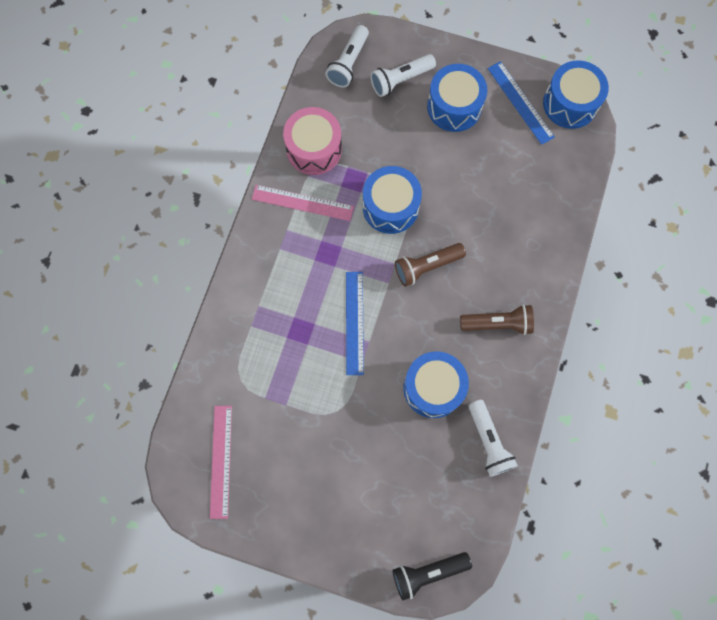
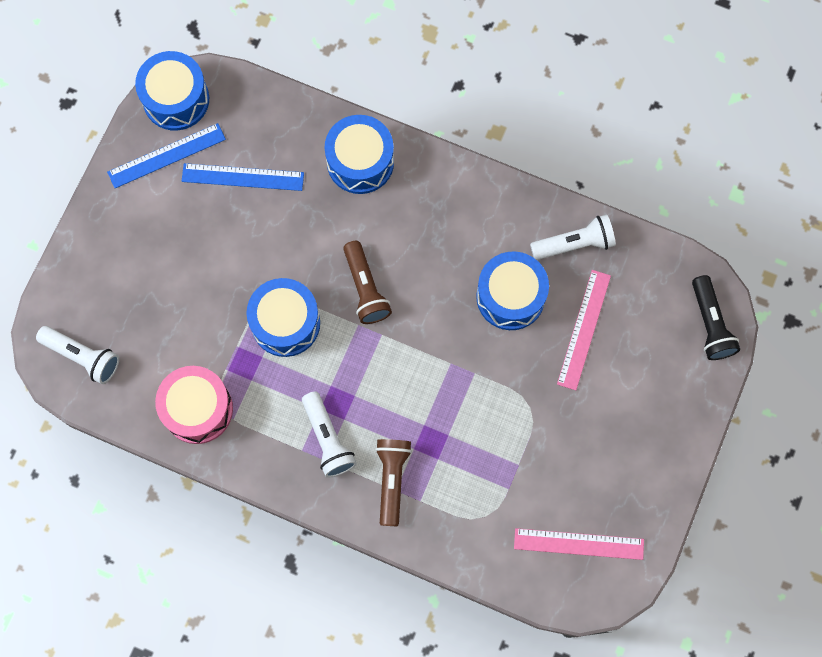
camera: 85 degrees left, 0 degrees up
(302, 203) = (268, 428): pink ruler -> pink ruler (584, 329)
(354, 322) = (426, 378): blue ruler -> blue ruler (242, 177)
(400, 80) = (116, 294): white flashlight -> white flashlight (328, 439)
(454, 107) = (162, 234): blue drum -> blue drum (360, 162)
(498, 323) = (441, 217): brown flashlight -> brown flashlight (391, 480)

